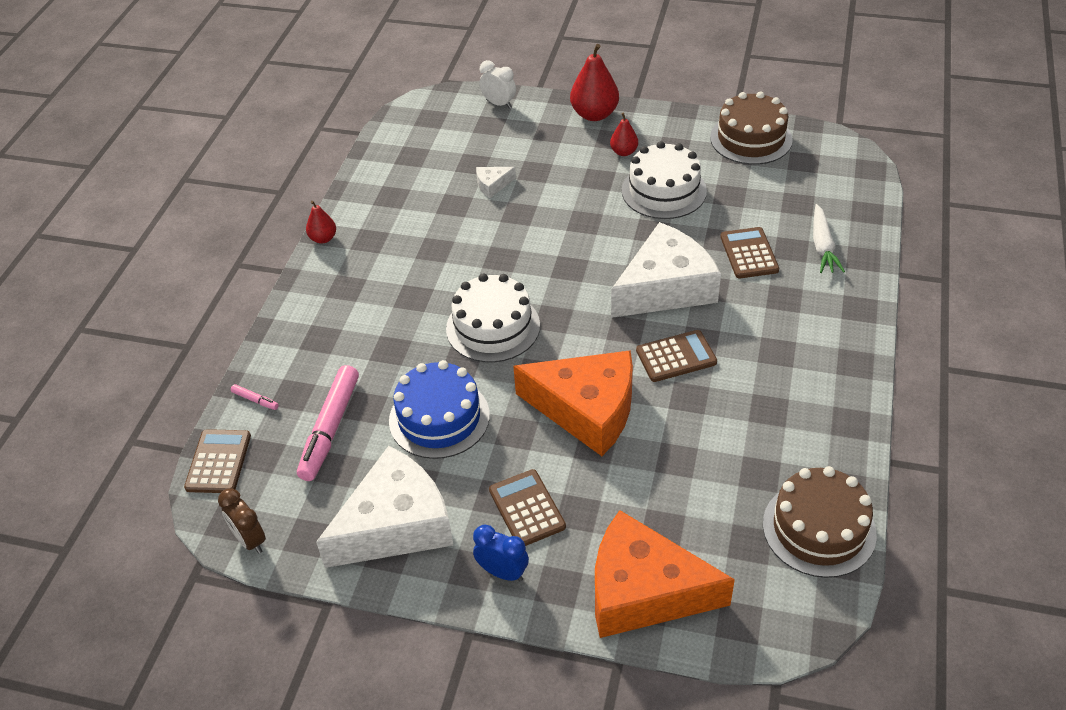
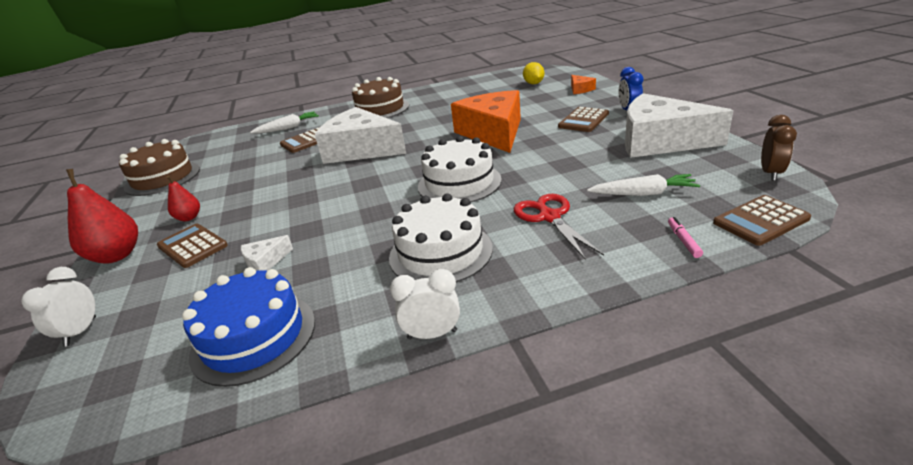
camera: 120 degrees left, 15 degrees down
(323, 238) = (432, 334): red pear -> white clock
(330, 429) = (643, 194): pink marker -> white carrot
(369, 351) = (549, 217): none -> red scissors
(439, 418) = (566, 164): blue cake -> blue cake (254, 337)
(492, 185) = (265, 262): white cheese -> white cheese turned 105 degrees clockwise
(643, 591) = (580, 89): orange cheese -> orange cheese, size x0.40
(664, 190) = (245, 184): white cake -> white cake (440, 252)
(676, 356) = (421, 129): brown calculator -> brown calculator (192, 246)
(738, 560) = (533, 83): none -> yellow lemon
(819, 528) = (494, 80): brown cake -> brown cake (380, 109)

